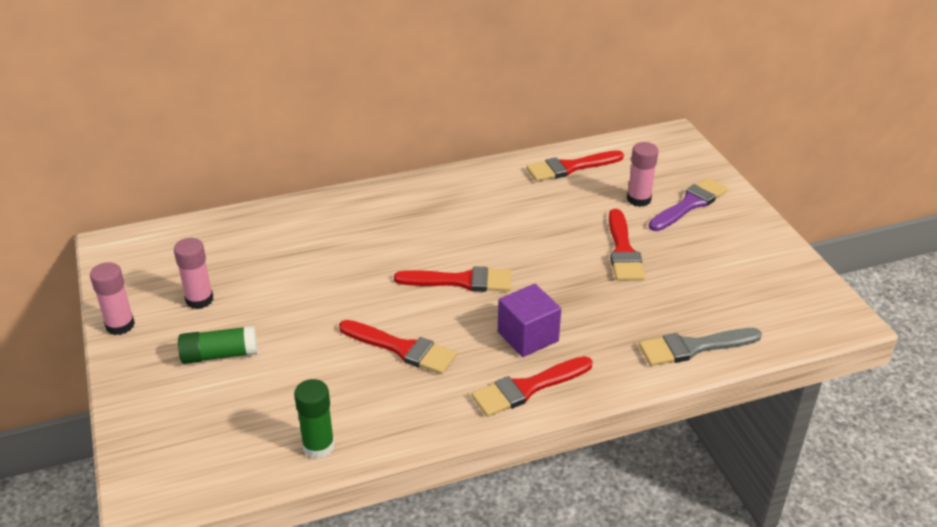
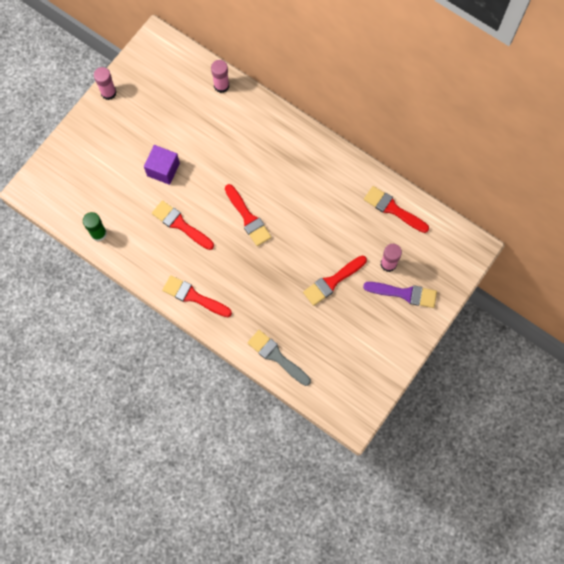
camera: 55 degrees right, 35 degrees up
(199, 300) = (148, 111): pink glue stick -> pink glue stick (221, 86)
(220, 355) = (121, 150): green glue stick -> none
(402, 348) = (180, 224): red brush -> red brush turned 135 degrees clockwise
(528, 336) = (229, 275): purple cube -> purple cube (163, 169)

